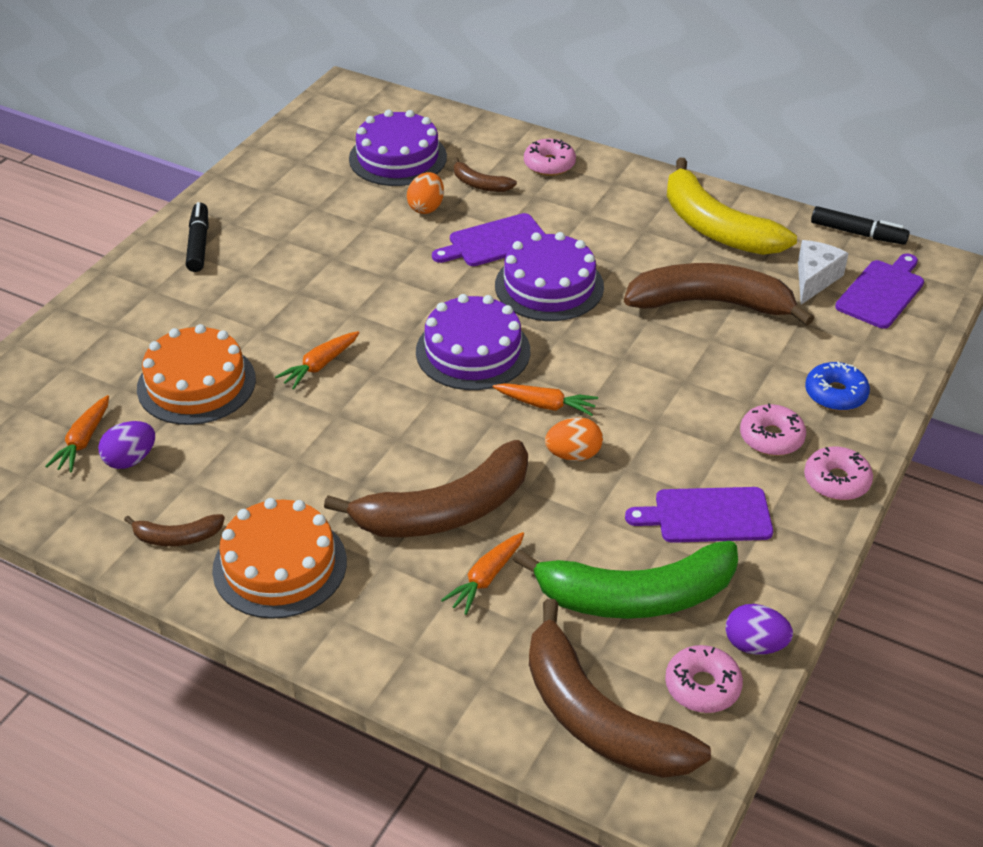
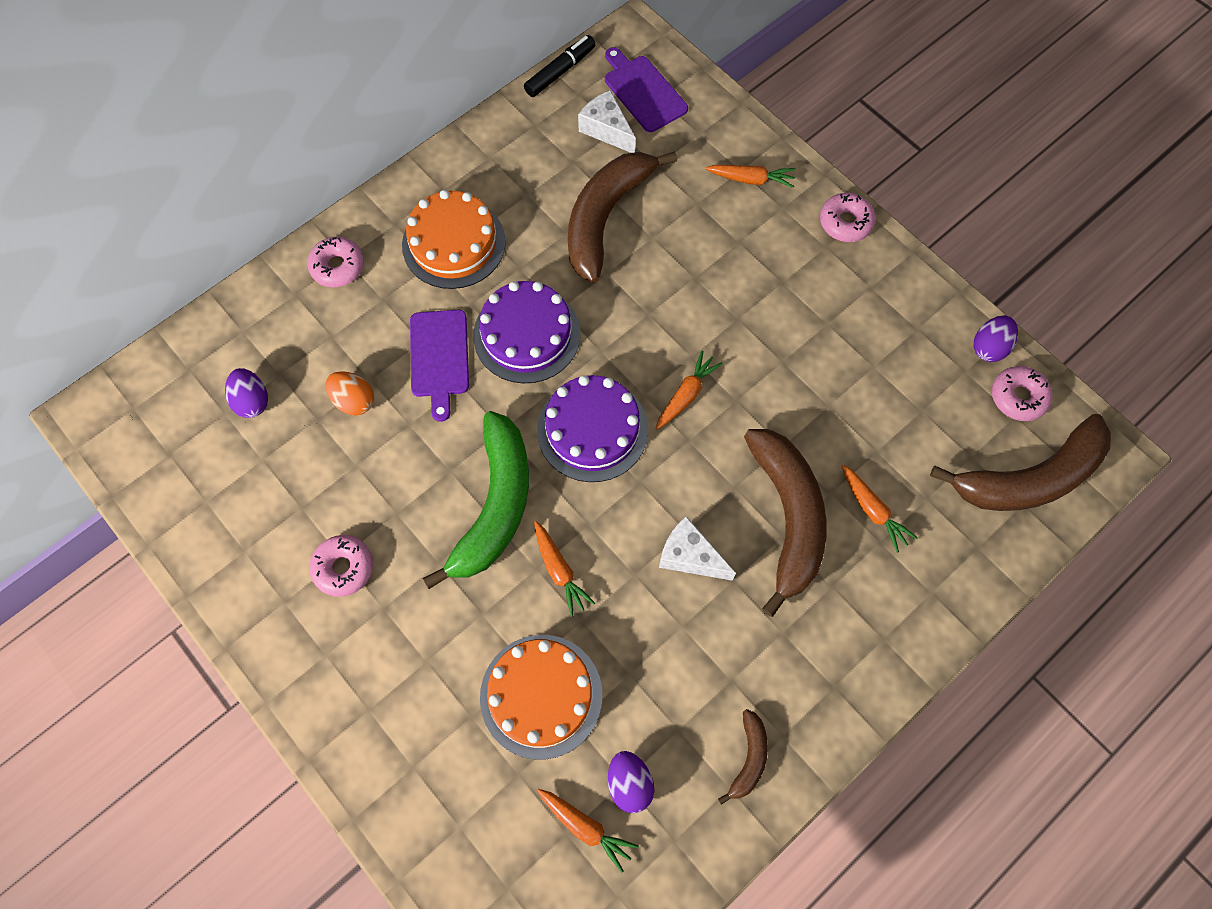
camera: 70 degrees left, 25 degrees up
(199, 244) = (309, 644): black marker -> none
(280, 565) = (810, 674): orange cake -> orange cake (453, 243)
(371, 448) = (690, 556): none -> white cheese
(398, 158) = (252, 401): purple cake -> purple egg
(480, 184) = (339, 339): brown banana -> none
(573, 455) = (754, 395): orange egg -> none
(636, 596) = (921, 407): green banana -> green banana (495, 505)
(707, 516) = (854, 325): purple cutting board -> none
(716, 227) = (503, 170): yellow banana -> none
(771, 438) = (784, 245): pink donut -> pink donut (343, 568)
(835, 394) = (751, 179): blue donut -> orange carrot

